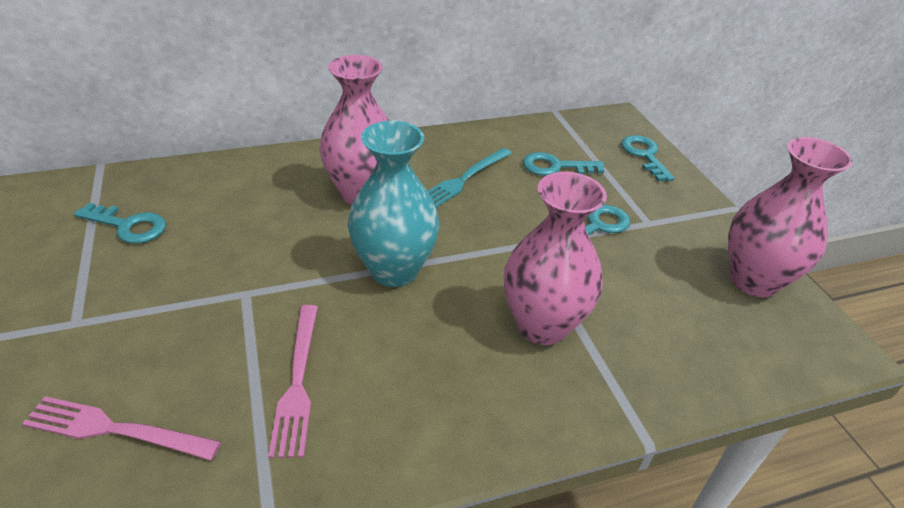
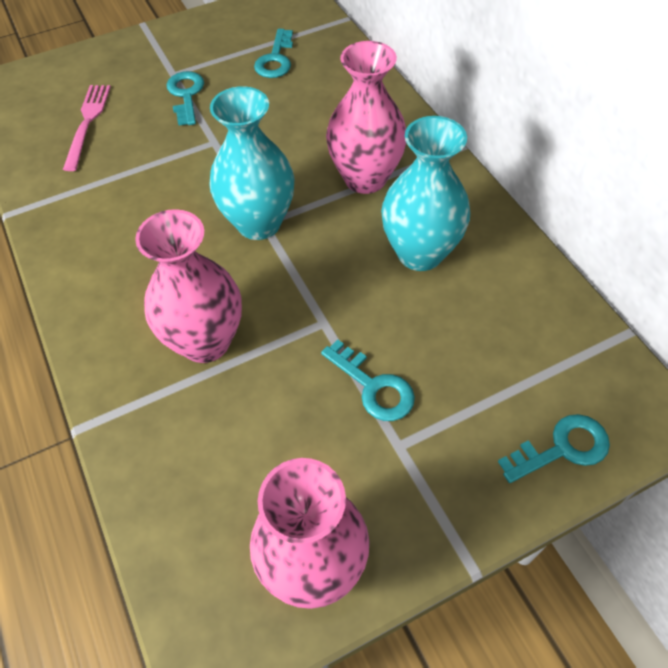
camera: 85 degrees right, 15 degrees up
(297, 382) = (128, 193): pink fork -> none
(464, 179) = (420, 253): turquoise fork -> turquoise vase
(555, 167) = (484, 339): turquoise key -> turquoise key (186, 95)

